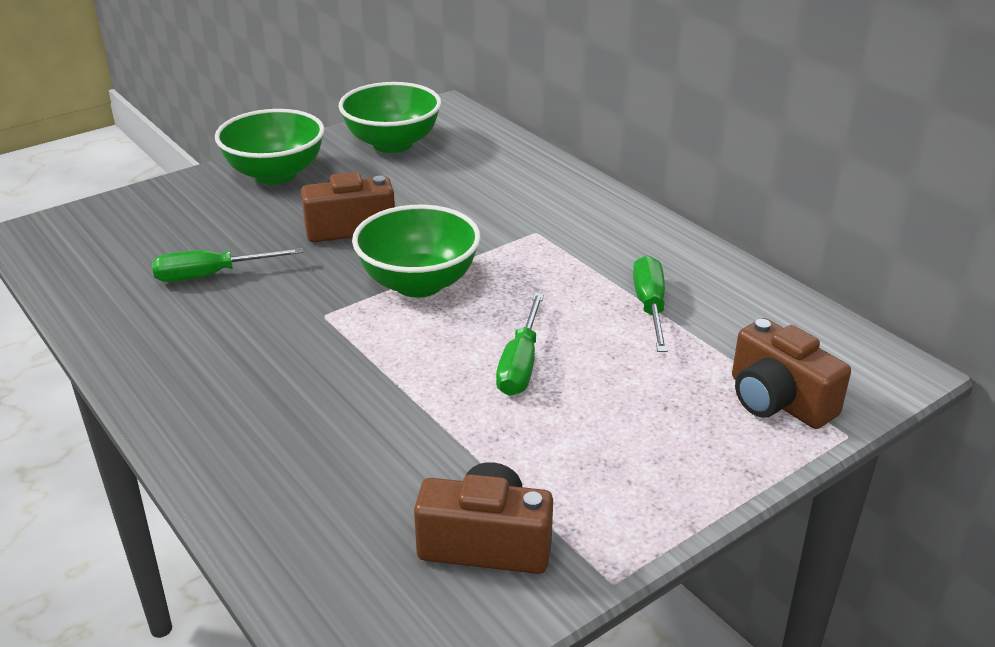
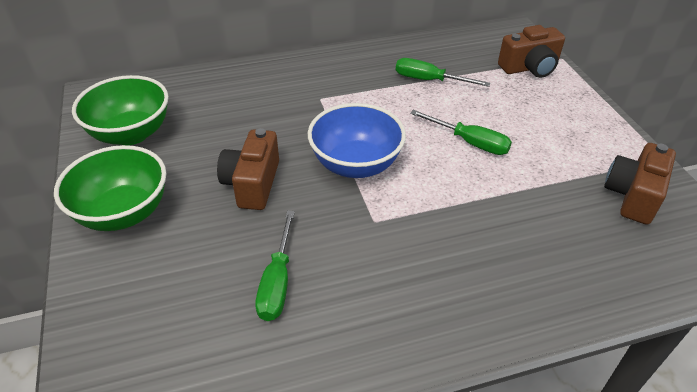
camera: 70 degrees left, 10 degrees up
(418, 283) = (356, 164): green bowl -> blue bowl

